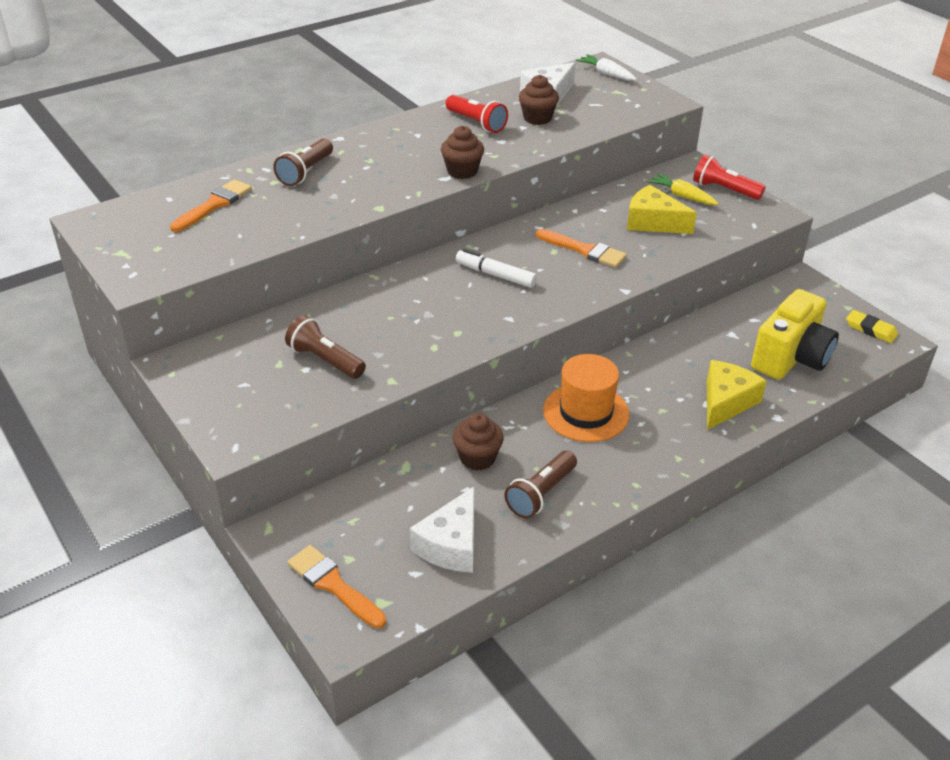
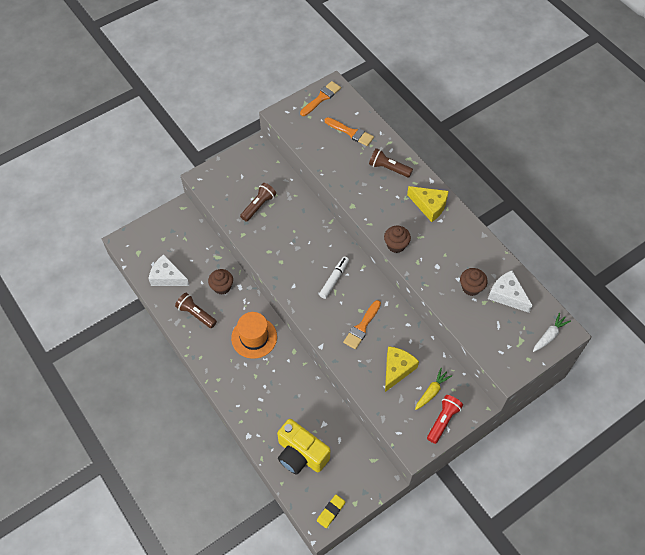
camera: 90 degrees right, 20 degrees up
(333, 585) = (149, 234): orange brush -> orange brush (321, 98)
(476, 123) = (459, 252): red flashlight -> none
(726, 402) = (261, 410): yellow cheese -> yellow cheese (429, 206)

